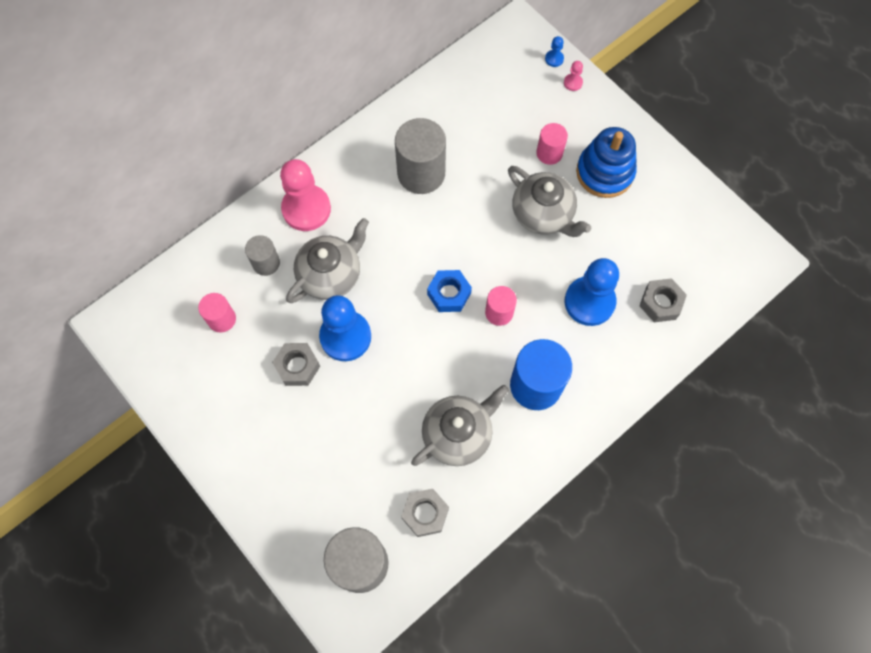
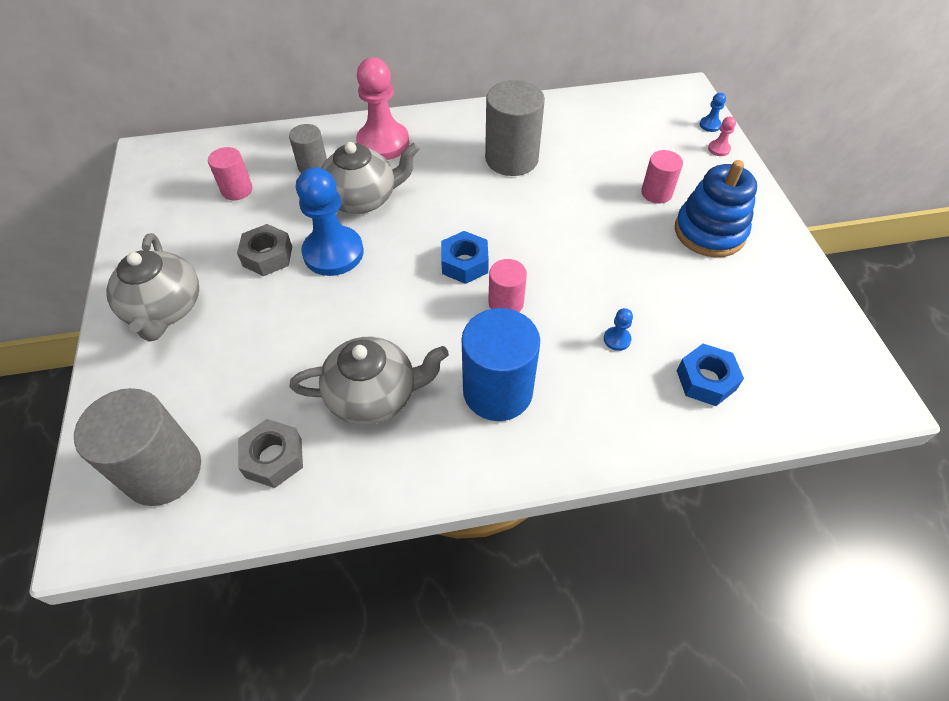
camera: 30 degrees right, 15 degrees down
(543, 214) = (615, 239): grey teapot -> grey teapot (165, 309)
(589, 302) = (617, 339): blue pawn -> blue pawn, size x0.41
(660, 303) = (706, 380): grey nut -> blue nut

